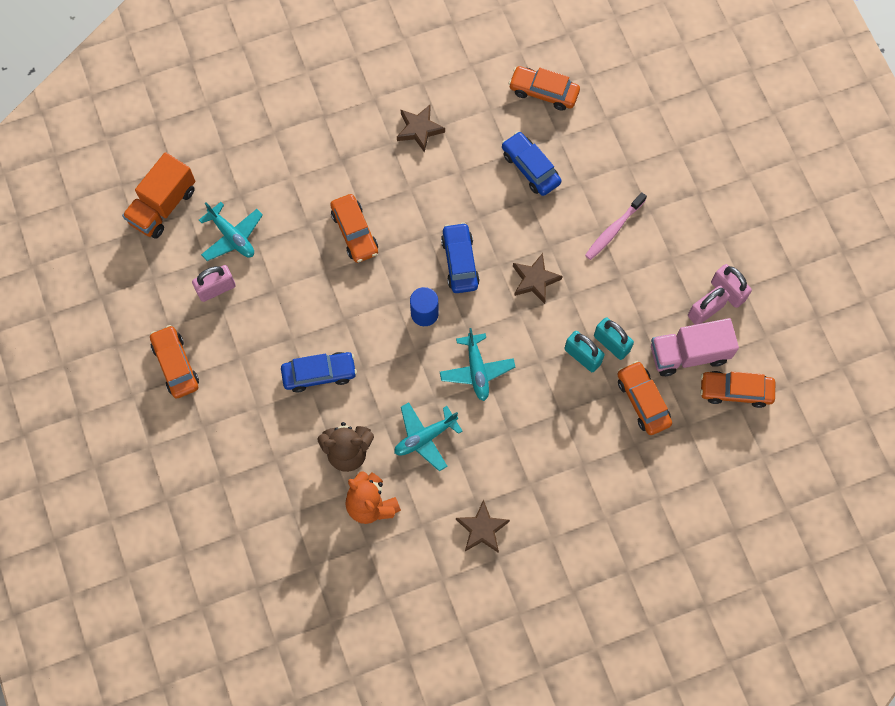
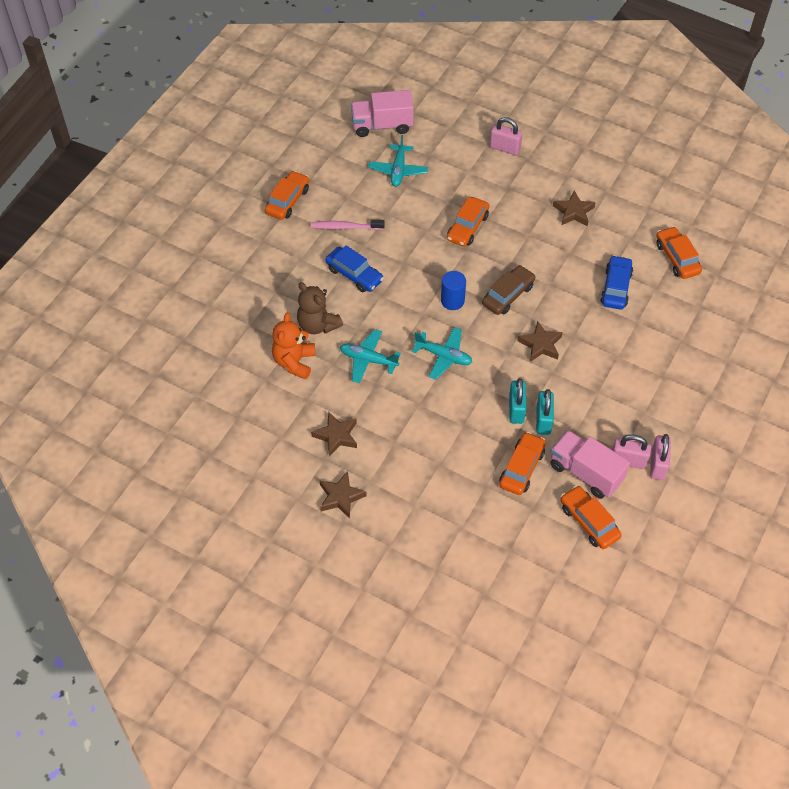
camera: 50 degrees right, 15 degrees down
(163, 206) = (382, 125): orange truck -> pink truck
(216, 289) = (356, 186): pink padlock -> pink padlock (505, 148)
(460, 262) = (508, 295): blue car -> brown car
(477, 370) = (443, 356): turquoise plane -> turquoise plane turned 105 degrees counterclockwise
(547, 574) = (341, 497): none -> brown star
(614, 229) = (626, 364): pink toothbrush -> pink toothbrush (346, 227)

